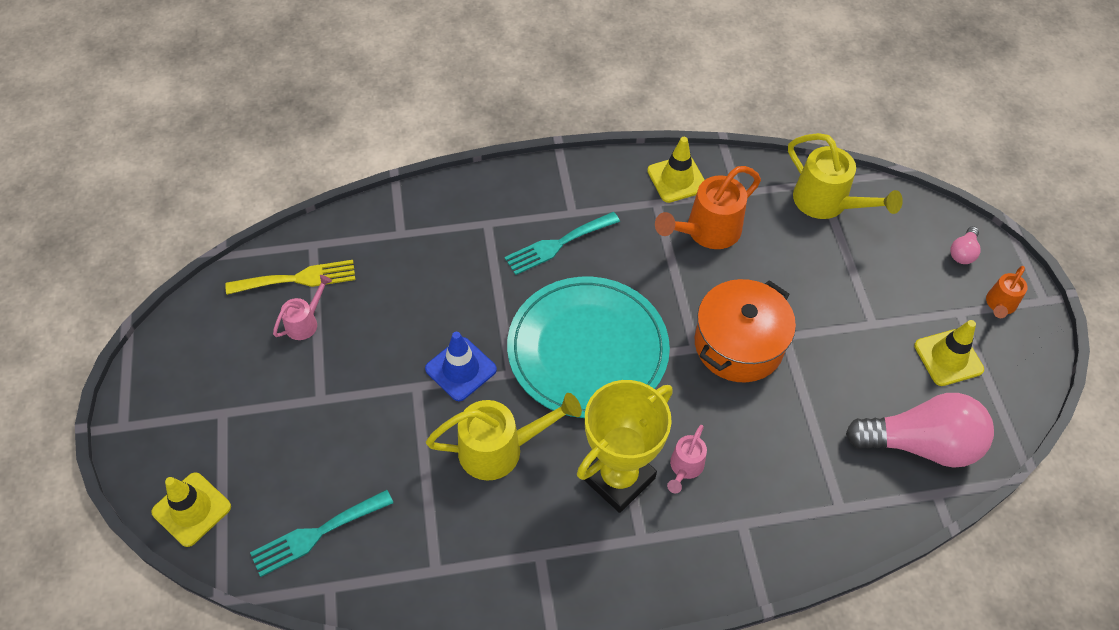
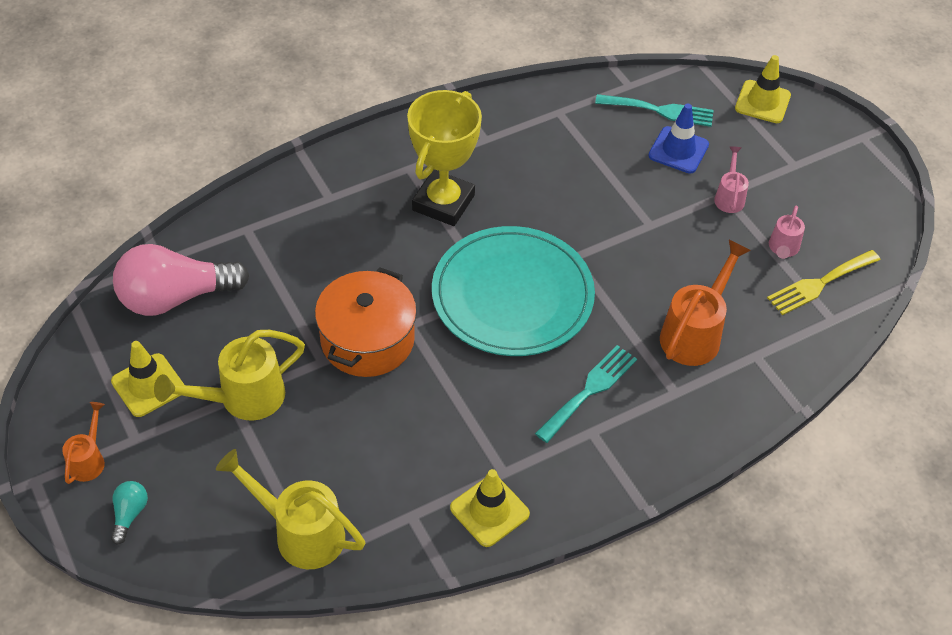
camera: 160 degrees right, 5 degrees down
(316, 534) = (660, 110): turquoise fork -> turquoise fork turned 60 degrees clockwise
(461, 369) = (619, 248): blue traffic cone -> blue traffic cone (678, 150)
(500, 449) = (552, 197): yellow watering can -> yellow watering can (243, 398)
(685, 467) = (389, 224): pink watering can -> pink watering can (729, 197)
(707, 231) = (433, 453): orange watering can -> orange watering can (694, 334)
(963, 252) = (130, 514): pink light bulb -> turquoise light bulb

